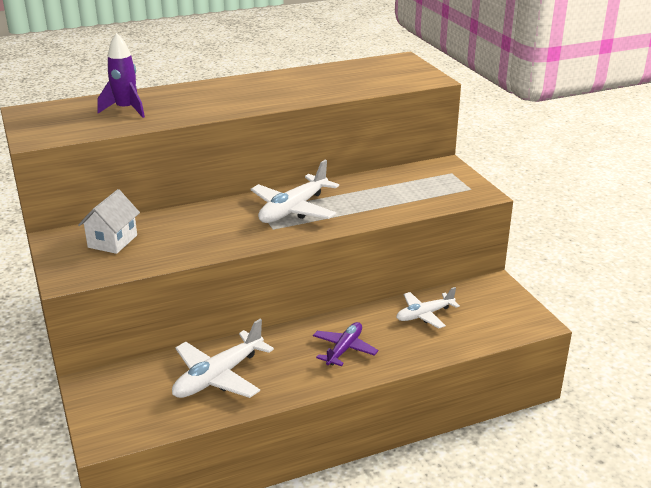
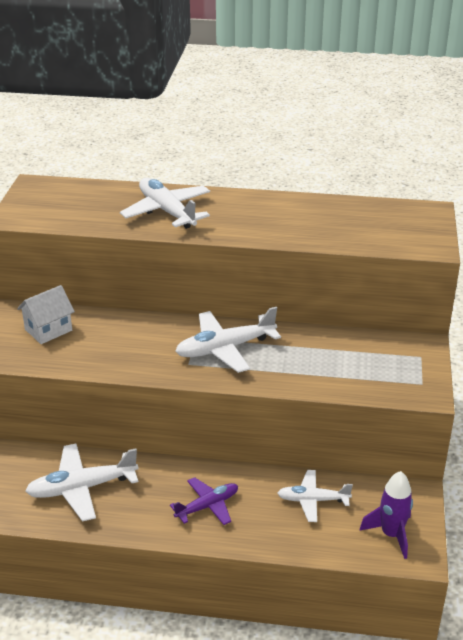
camera: 30 degrees right, 5 degrees up
(126, 110) = (111, 205): purple rocket -> purple rocket (391, 534)
(185, 103) = (167, 211): none -> white plane

